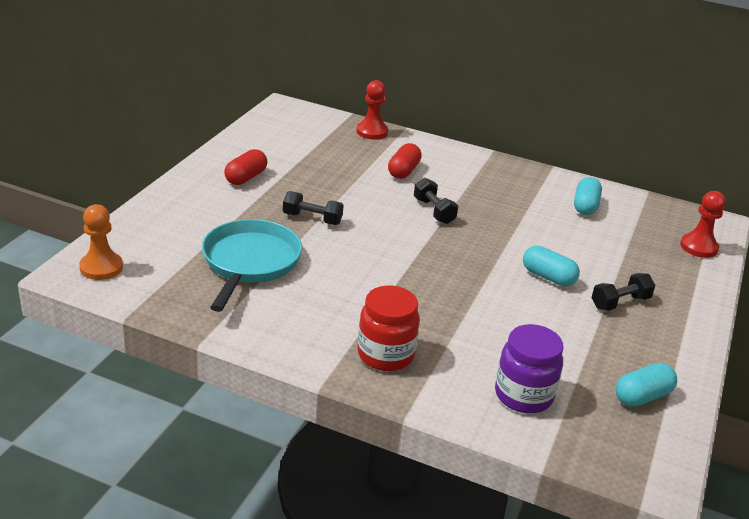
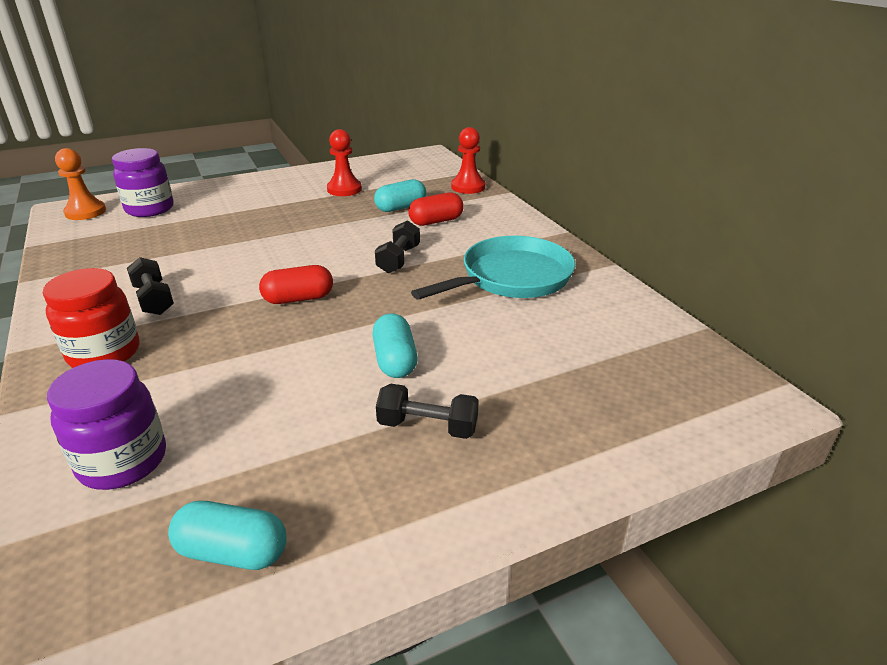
camera: 45 degrees right, 0 degrees up
(157, 242) = (150, 209): none -> purple jar
(246, 177) = (297, 189): red capsule -> red capsule (298, 299)
(250, 263) = (173, 243): turquoise pan -> turquoise pan (511, 278)
(312, 219) = (283, 230): black dumbbell -> black dumbbell (153, 299)
(585, 206) = (580, 312): turquoise capsule -> turquoise capsule (401, 207)
(698, 247) = (670, 417): red pawn -> red pawn (344, 189)

